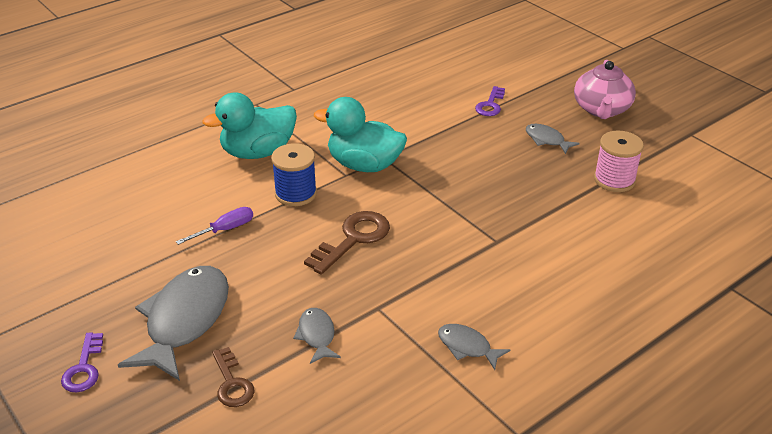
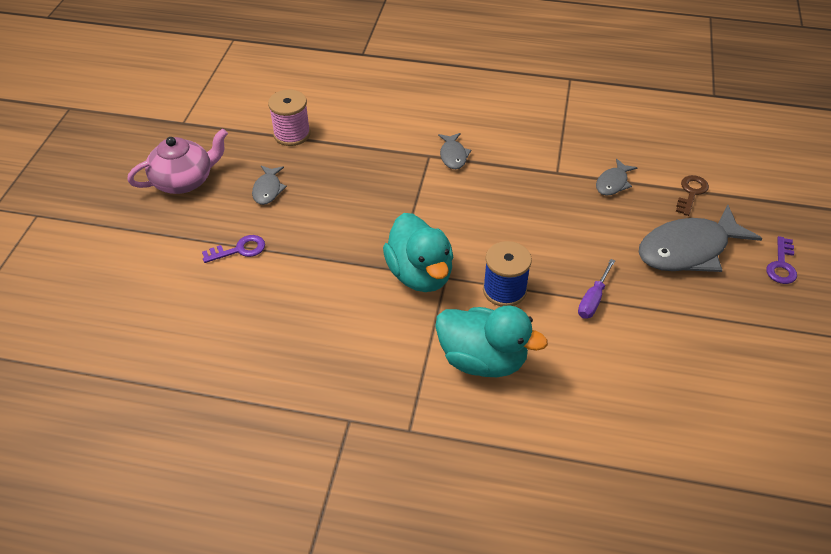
camera: 130 degrees left, 10 degrees up
(84, 368) = (781, 265): purple key -> purple key turned 150 degrees clockwise
(225, 229) = (593, 300): purple screwdriver -> purple screwdriver turned 75 degrees counterclockwise
(353, 239) = (513, 222): brown key -> none
(467, 347) = (537, 122): grey fish -> grey fish (453, 155)

